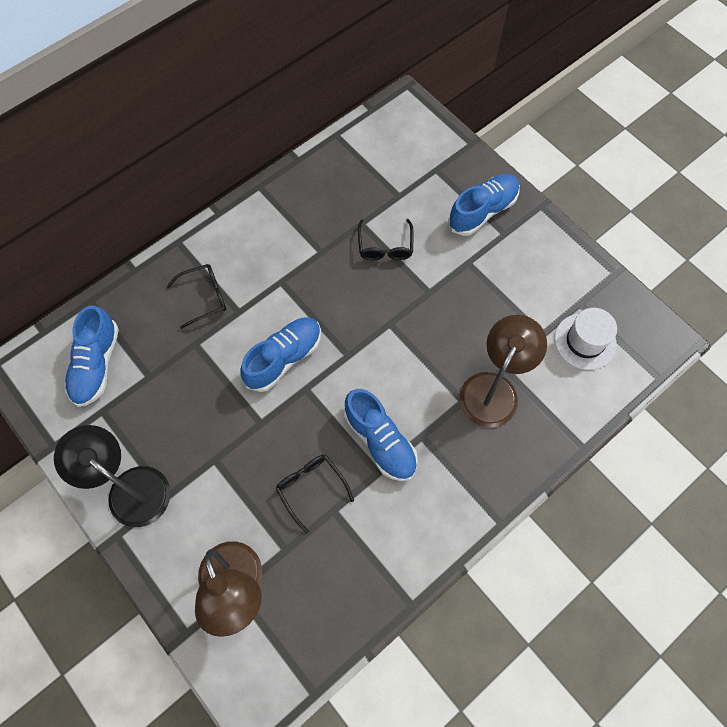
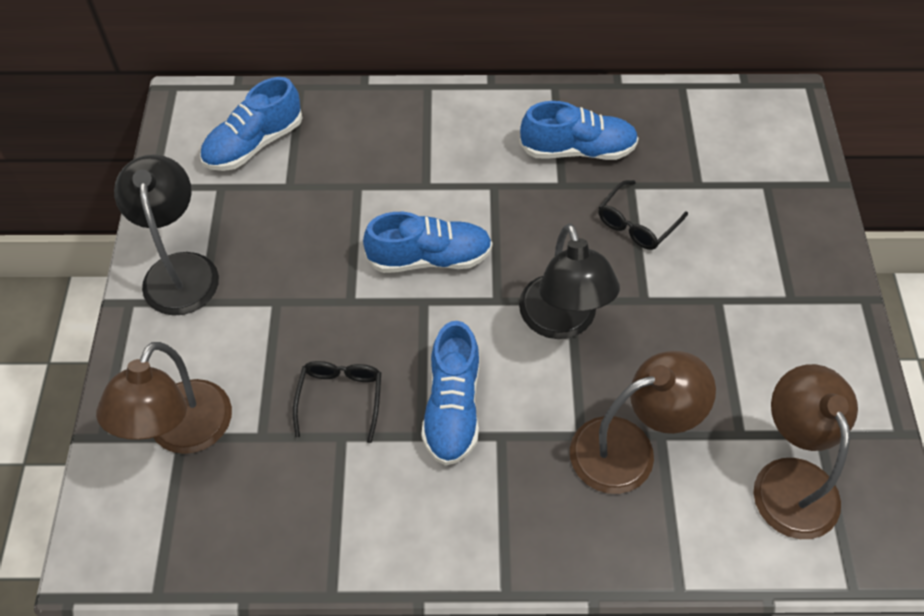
camera: 40 degrees right, 10 degrees down
(204, 297) = (406, 151): black glasses -> none
(395, 340) = (562, 321): none -> black lamp
(482, 211) = (784, 260): blue shoe -> blue shoe (577, 150)
(585, 341) = (789, 480): white hat -> brown lamp

